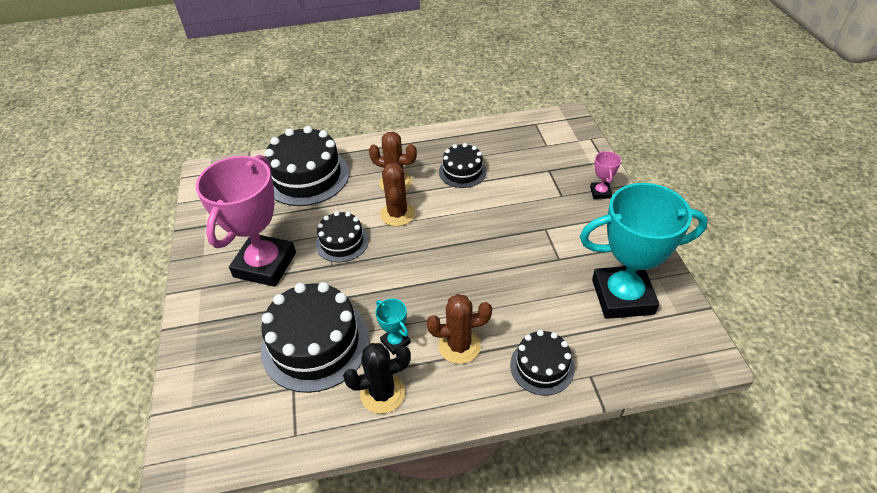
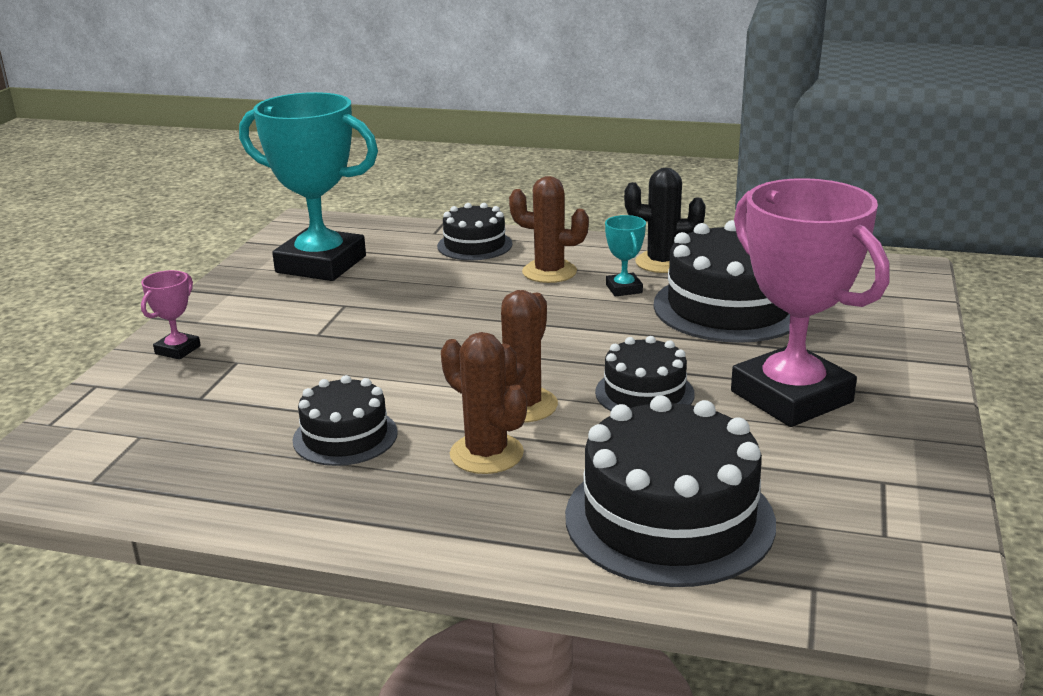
camera: 155 degrees left, 20 degrees down
(265, 264) = (791, 397): pink trophy -> pink trophy turned 75 degrees counterclockwise

